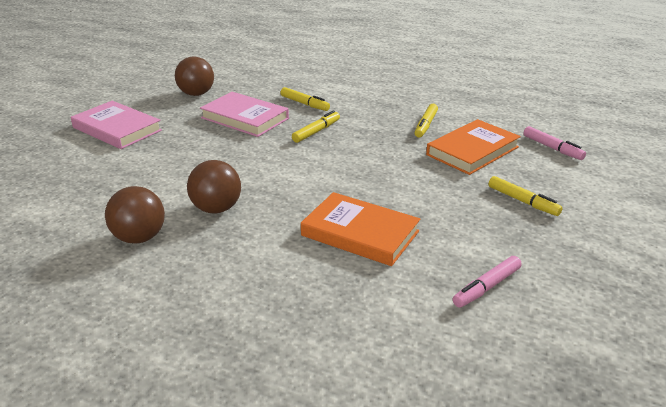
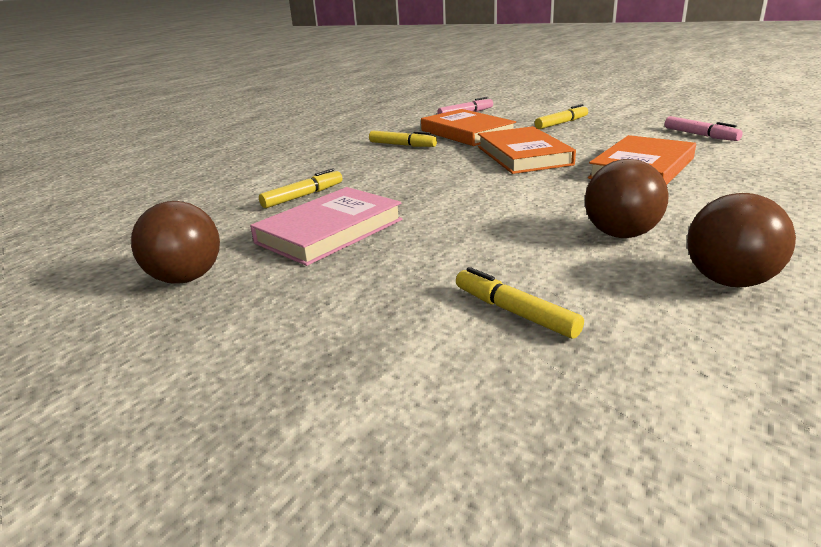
camera: 80 degrees left, 5 degrees down
(117, 129) = (308, 356): pink book -> none
(316, 131) = (398, 188): yellow marker -> yellow marker (515, 312)
(397, 177) = (523, 155): none -> orange book

